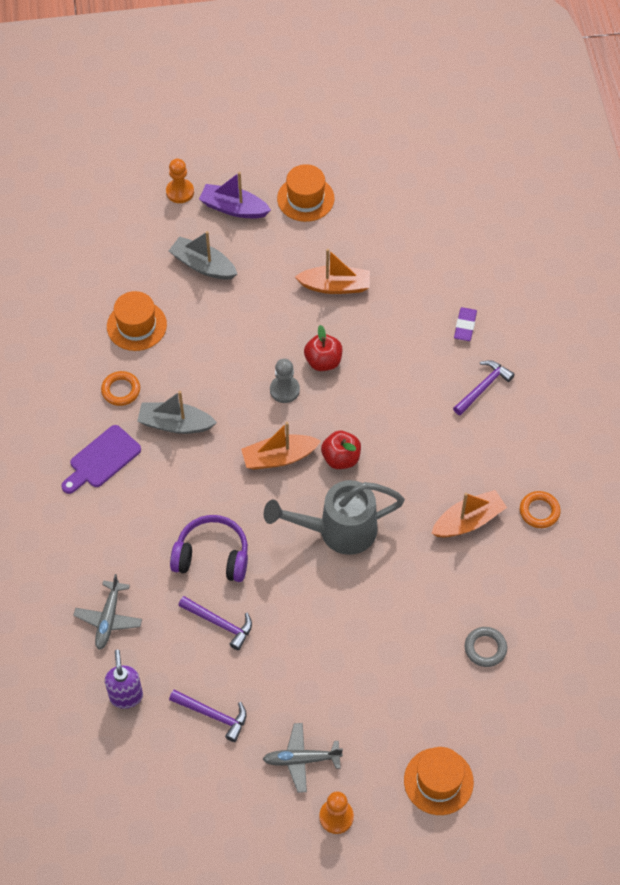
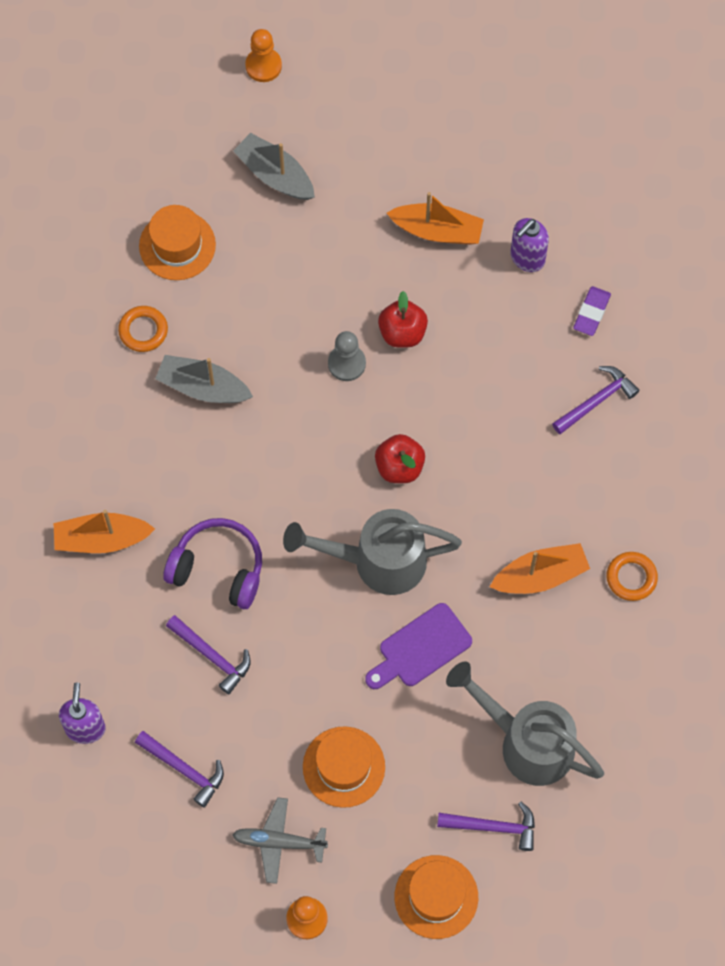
camera: 10 degrees right, 10 degrees up
(102, 459) = (105, 419): purple cutting board -> purple cutting board (421, 648)
(109, 618) = (80, 627): grey plane -> none
(234, 208) = (328, 100): purple boat -> none
(279, 457) = (323, 453): orange boat -> orange boat (102, 539)
(305, 198) = (423, 100): orange hat -> orange hat (343, 767)
(407, 295) = (527, 258): none -> purple soap dispenser
(472, 718) = (493, 827): none -> purple hammer
(485, 648) = (527, 742): grey ring -> grey watering can

